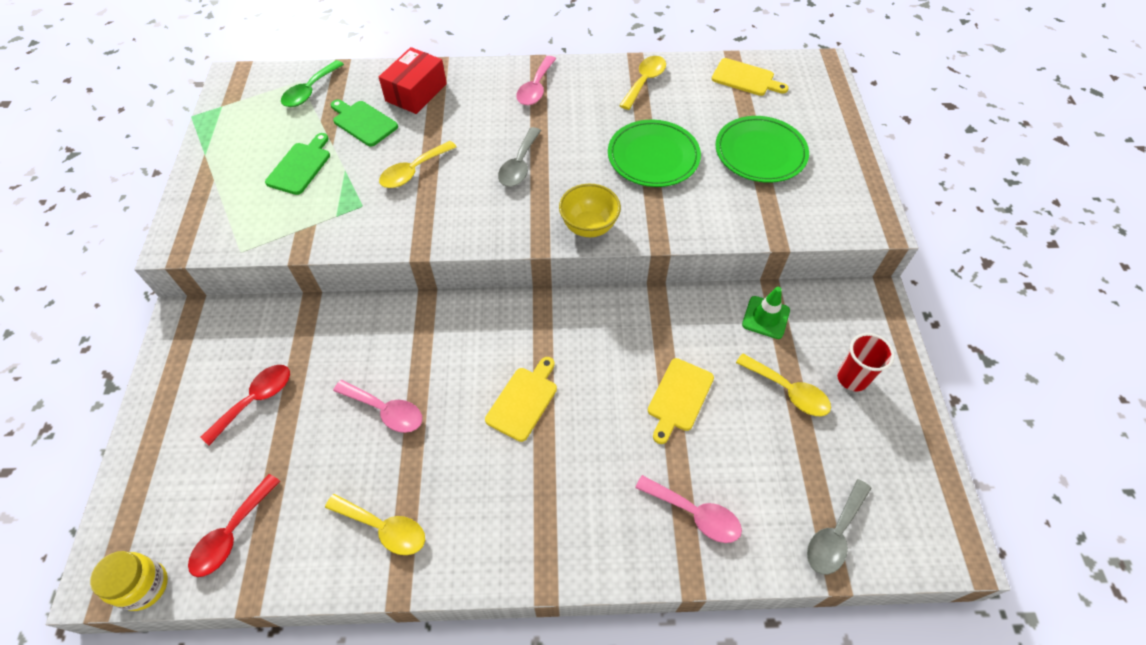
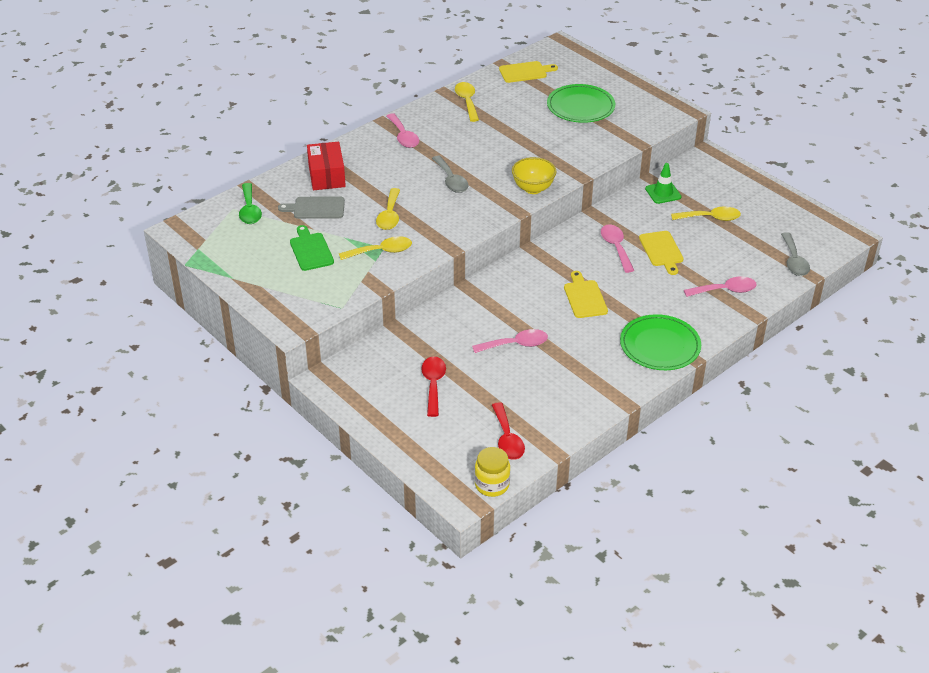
camera: 40 degrees left, 15 degrees down
(363, 122) = (316, 208): green cutting board -> grey cutting board
(384, 528) = (584, 387): yellow spoon -> yellow spoon (381, 251)
(631, 356) = (616, 247): none -> pink spoon
(653, 156) = (524, 137): green plate -> green plate (660, 345)
(852, 378) = (734, 196): red cup -> none

